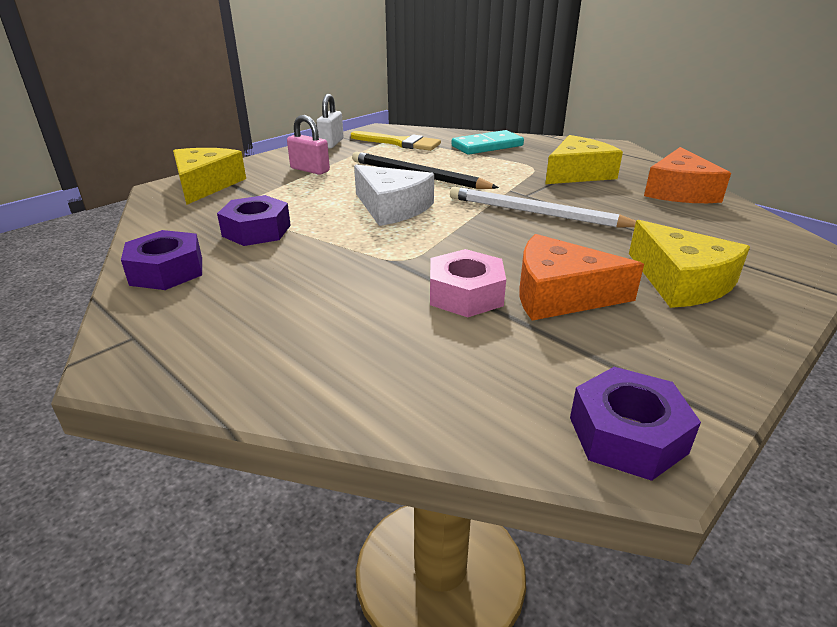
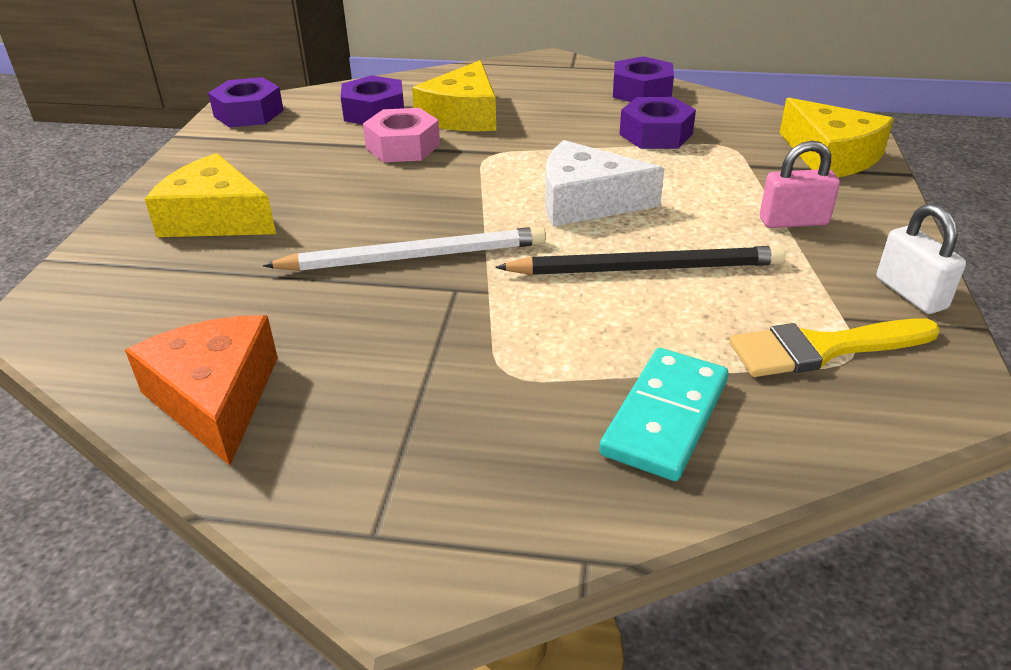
camera: 145 degrees right, 5 degrees up
(450, 358) = (374, 112): none -> purple nut
(560, 295) = (326, 170): orange cheese -> none
(577, 173) = (415, 383): yellow cheese -> yellow cheese (463, 115)

